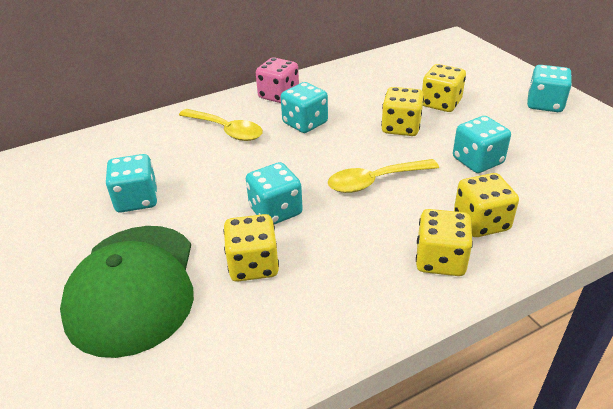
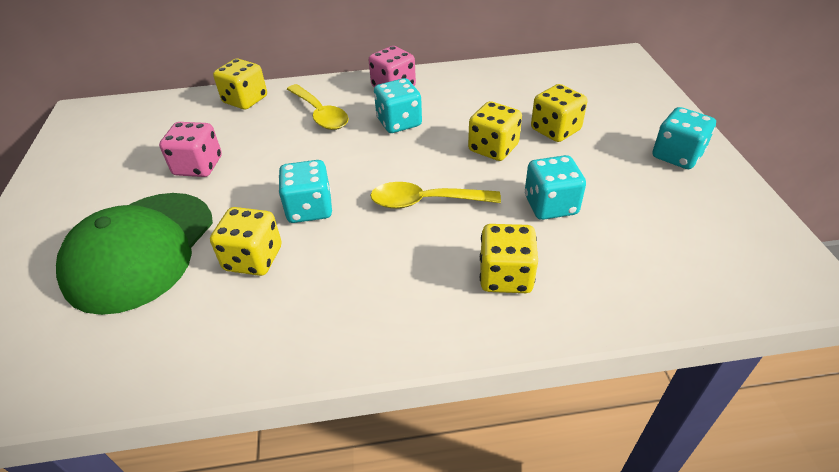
camera: 20 degrees right, 5 degrees up
(137, 200) = (198, 166): turquoise dice -> pink dice
(440, 260) = (433, 306): yellow dice -> yellow dice (245, 100)

